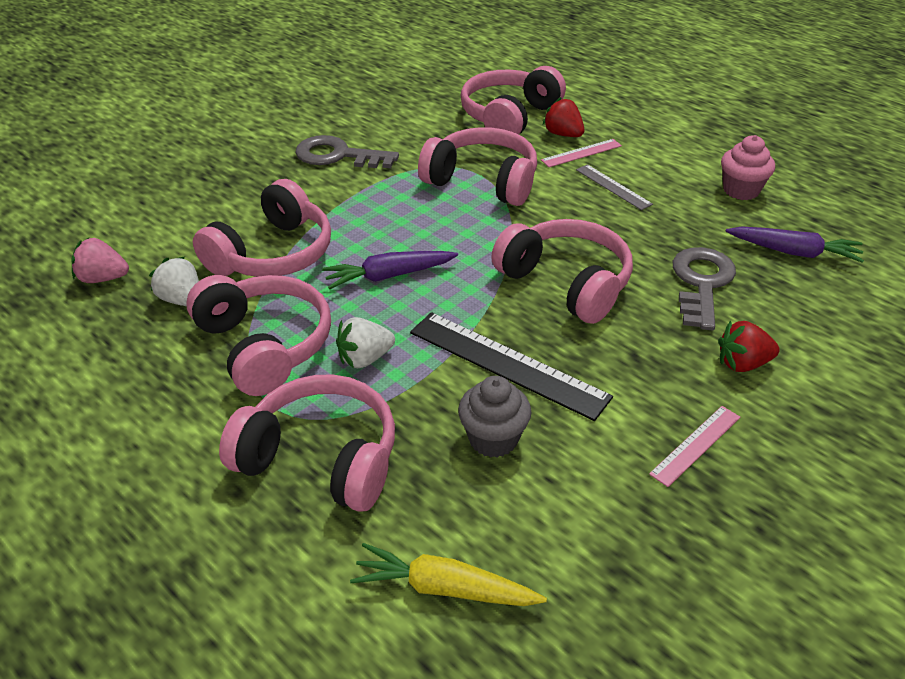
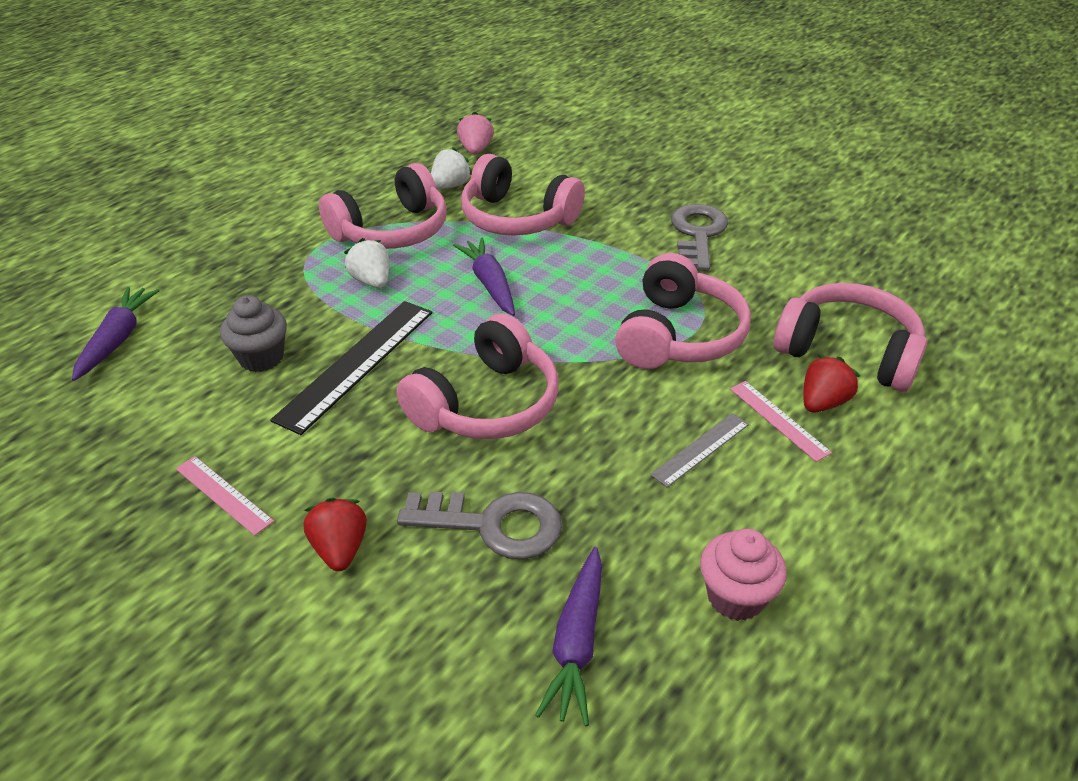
camera: 85 degrees right, 0 degrees up
(320, 458) = (260, 271): pink headphones -> none
(444, 588) = (118, 339): yellow carrot -> purple carrot

